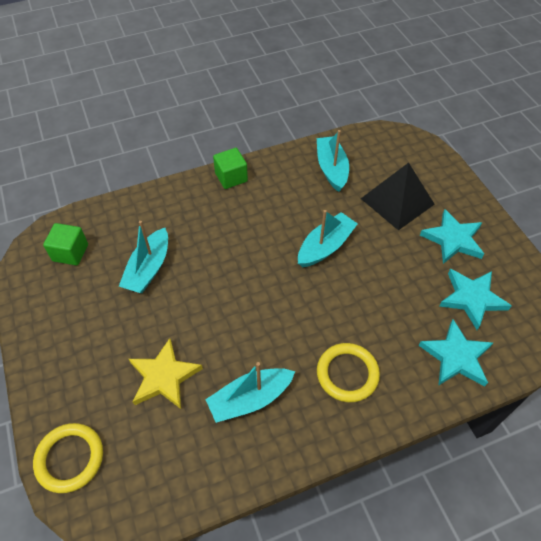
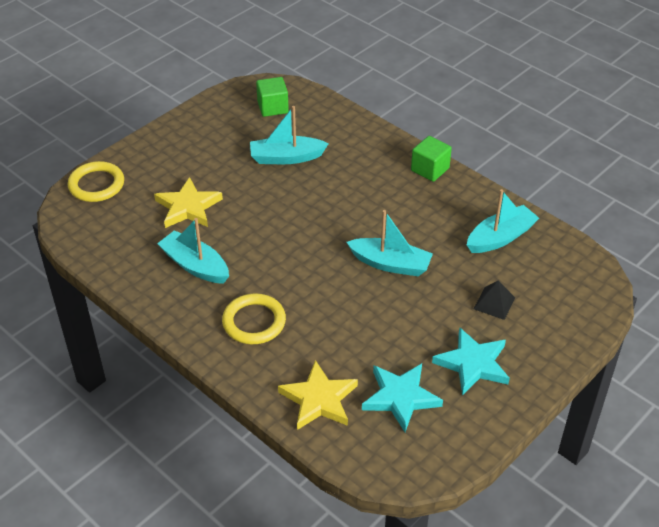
camera: 65 degrees right, 10 degrees down
(397, 201) = (494, 303): black pyramid -> black pyramid, size x0.51
(456, 356) = (319, 399): turquoise star -> yellow star

